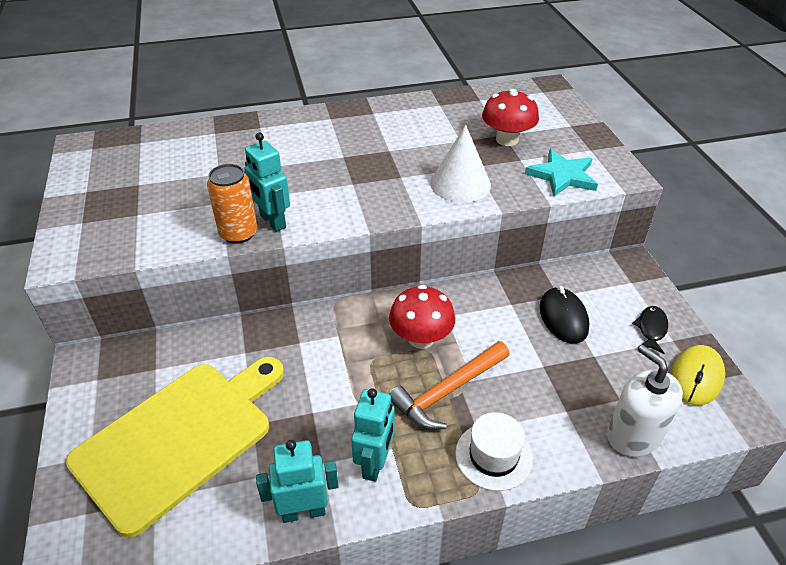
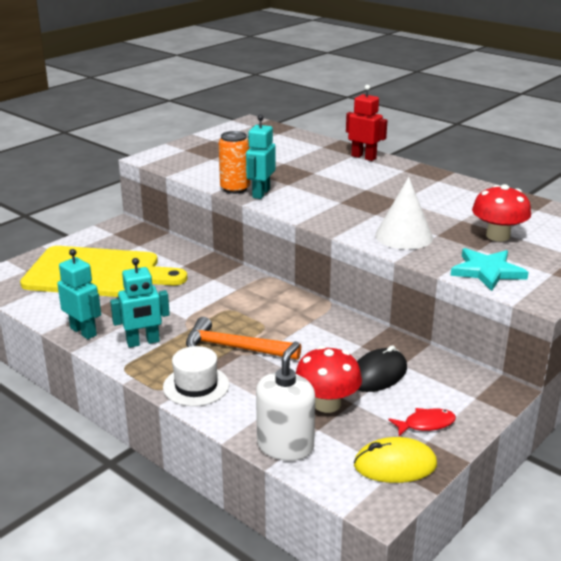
camera: 55 degrees right, 15 degrees down
(273, 123) = (364, 157): none -> red robot
(421, 338) = (273, 320): red mushroom -> red mushroom (327, 404)
(651, 329) = (426, 424): black fish -> red fish

